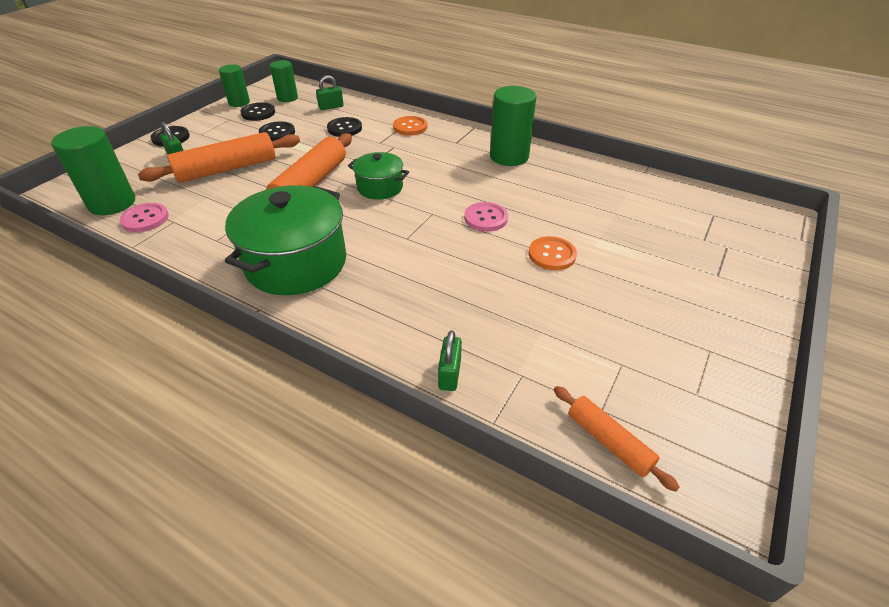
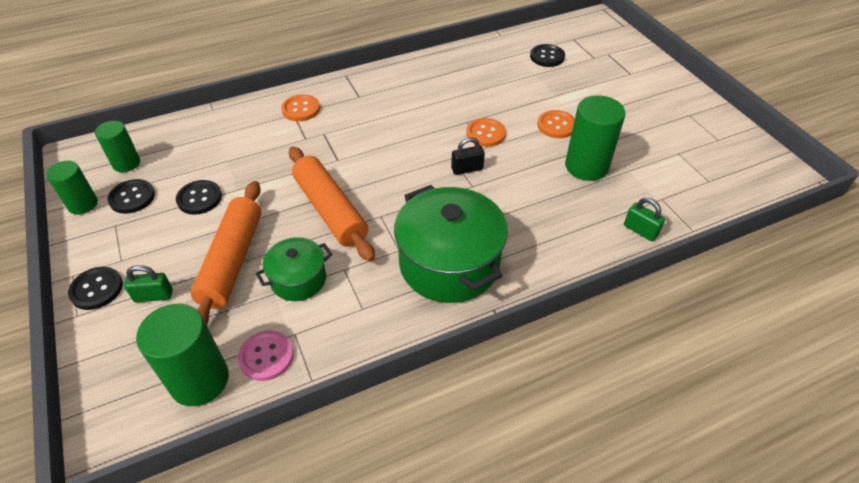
camera: 55 degrees left, 5 degrees up
(331, 107) = (192, 141): green padlock -> none
(344, 128) = (251, 149): black button -> black button (547, 57)
(380, 187) = (383, 170): green pot -> green pot (298, 279)
(425, 226) = (467, 169): none -> black padlock
(485, 218) = (485, 134): pink button -> orange button
(509, 156) = (413, 81): green cylinder -> green cylinder (586, 166)
(608, 441) = (733, 191): orange rolling pin -> none

